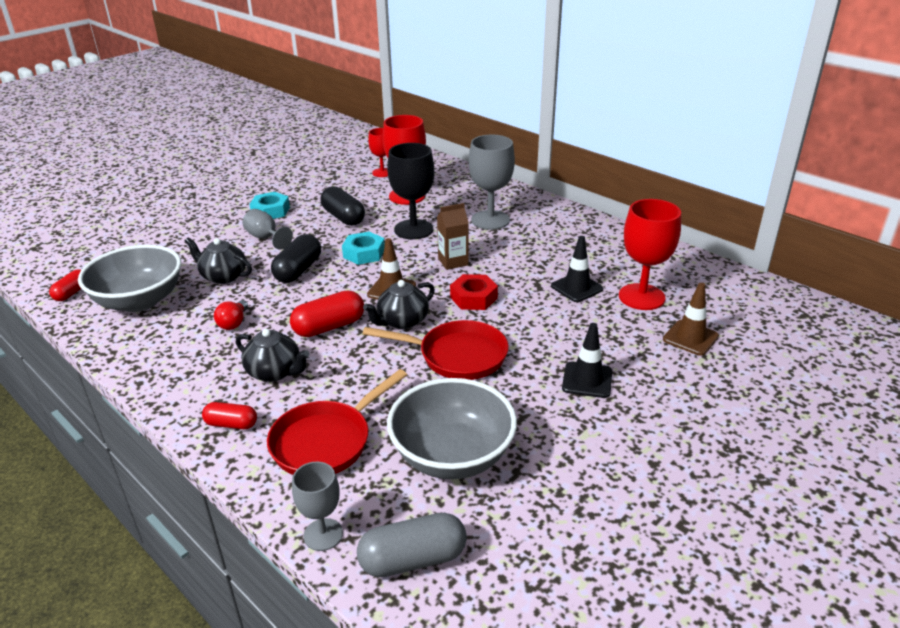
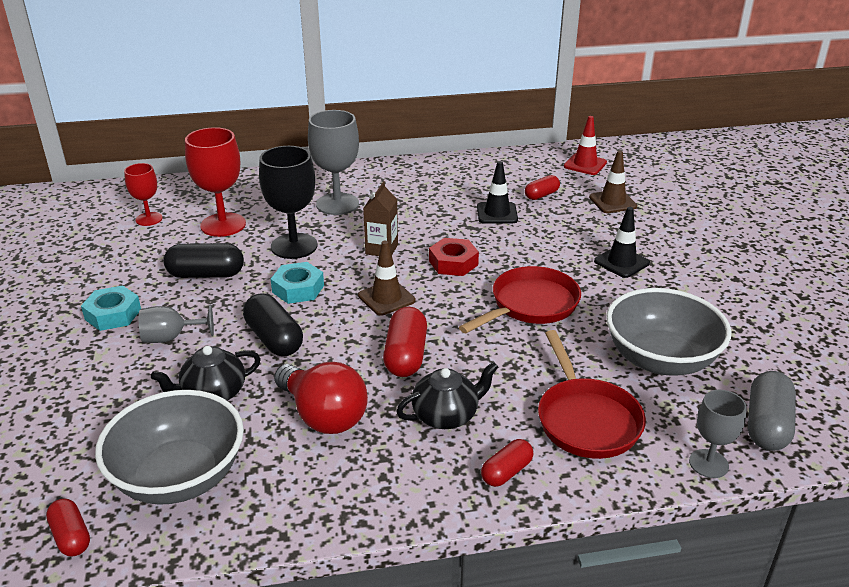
camera: 55 degrees left, 0 degrees up
(233, 323) = (323, 416): red light bulb -> red light bulb, size x1.93
(402, 321) = (445, 312): black teapot -> none
(641, 297) = (541, 195): red goblet -> red capsule
(737, 298) = (585, 164): none -> red traffic cone

